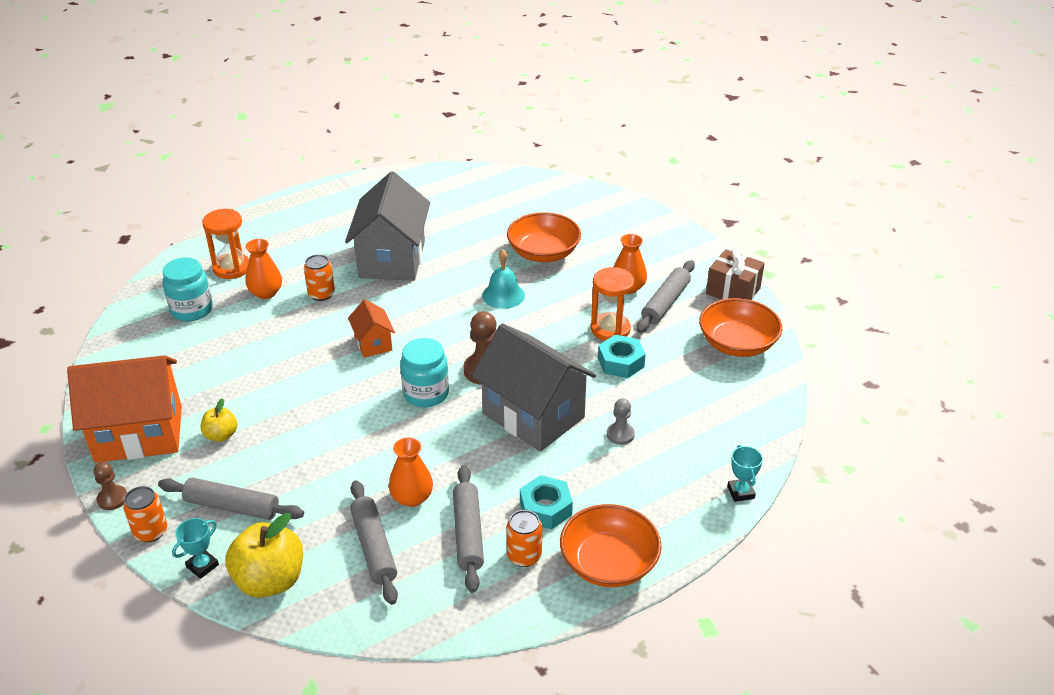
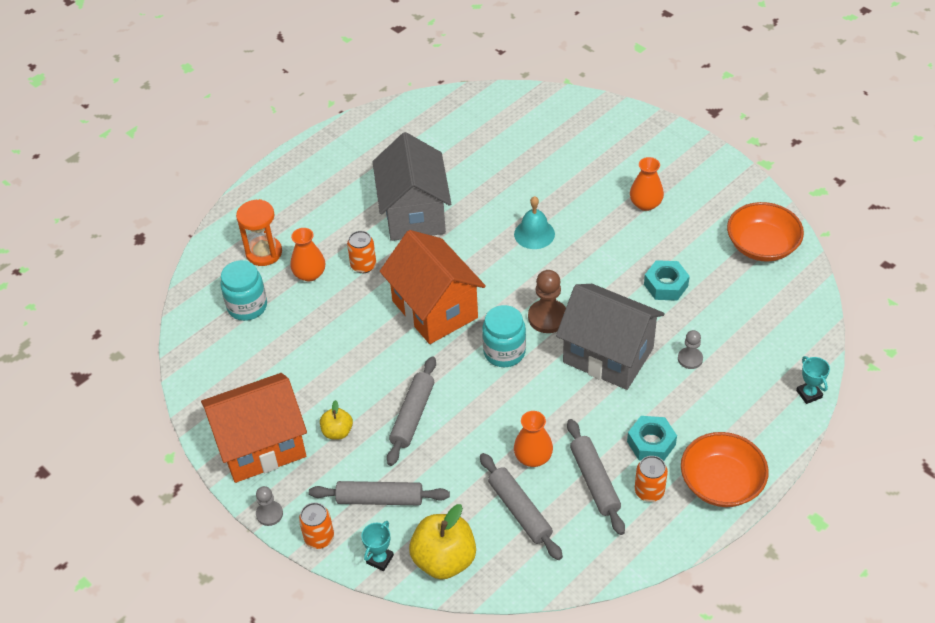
camera: 10 degrees left, 10 degrees up
(112, 499) = (269, 514): brown pawn -> grey pawn
(373, 343) = (434, 309): orange house -> orange house, size x2.09
(543, 253) = (554, 179): orange bowl -> none
(610, 329) = (644, 252): orange hourglass -> none
(665, 303) = (685, 214): grey rolling pin -> grey rolling pin (412, 415)
(733, 291) = (741, 189): brown gift -> none

